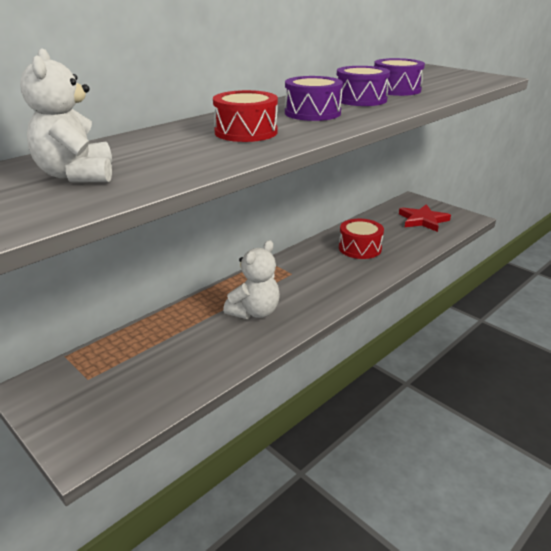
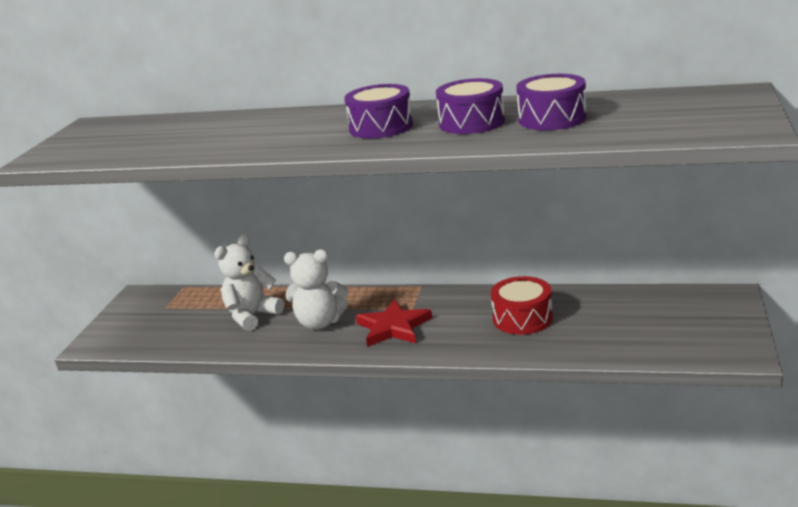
camera: 60 degrees right, 5 degrees down
(77, 175) = (123, 138): white teddy bear -> white teddy bear (252, 316)
(246, 132) = (281, 132): red drum -> none
(423, 220) = (671, 326): red star -> red star (393, 327)

